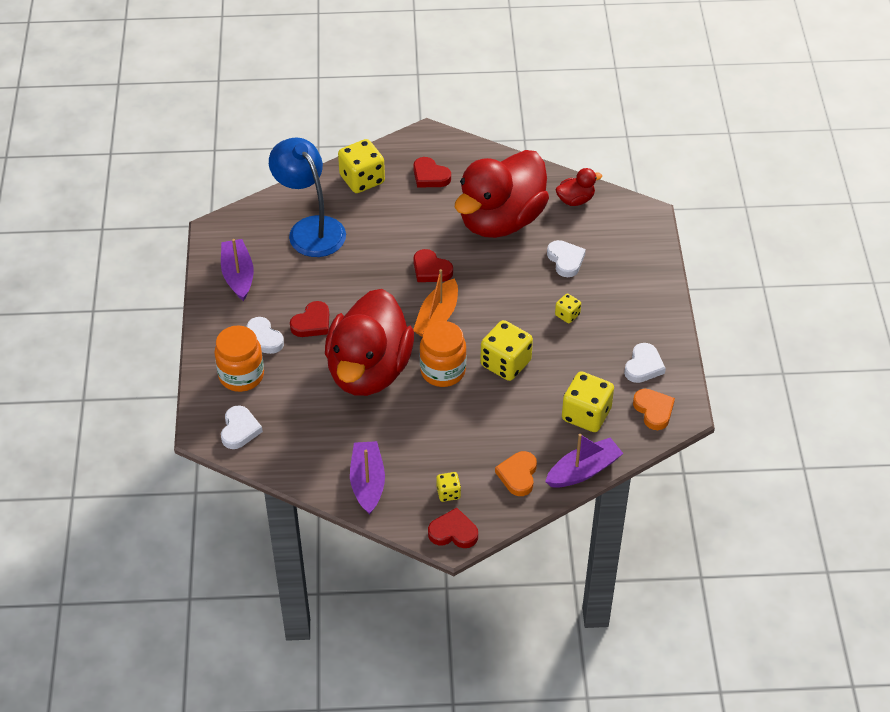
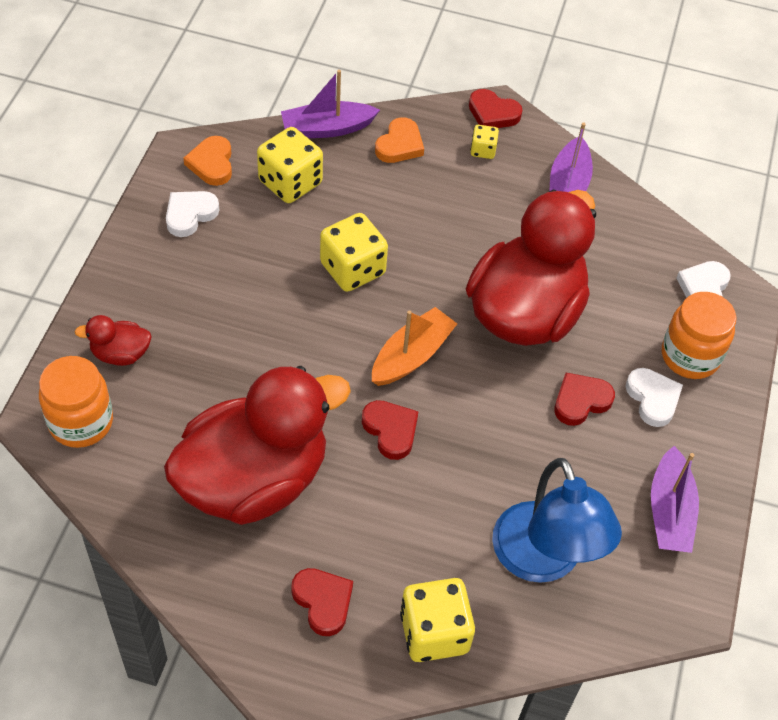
camera: 165 degrees left, 5 degrees up
(443, 371) = (434, 283): orange jar -> orange jar (81, 422)
(565, 260) = (199, 384): white heart -> none
(567, 315) = (242, 306): yellow dice -> none
(575, 200) = (126, 479): red duck -> red duck (120, 354)

